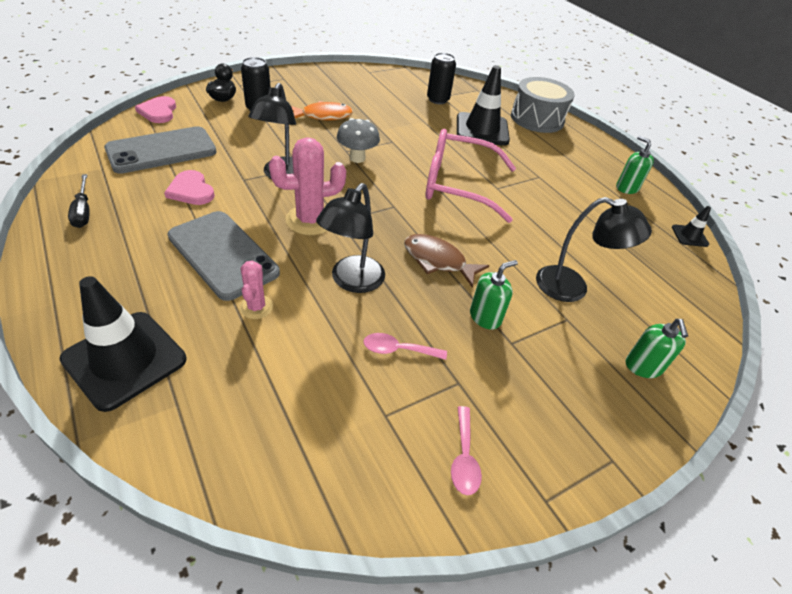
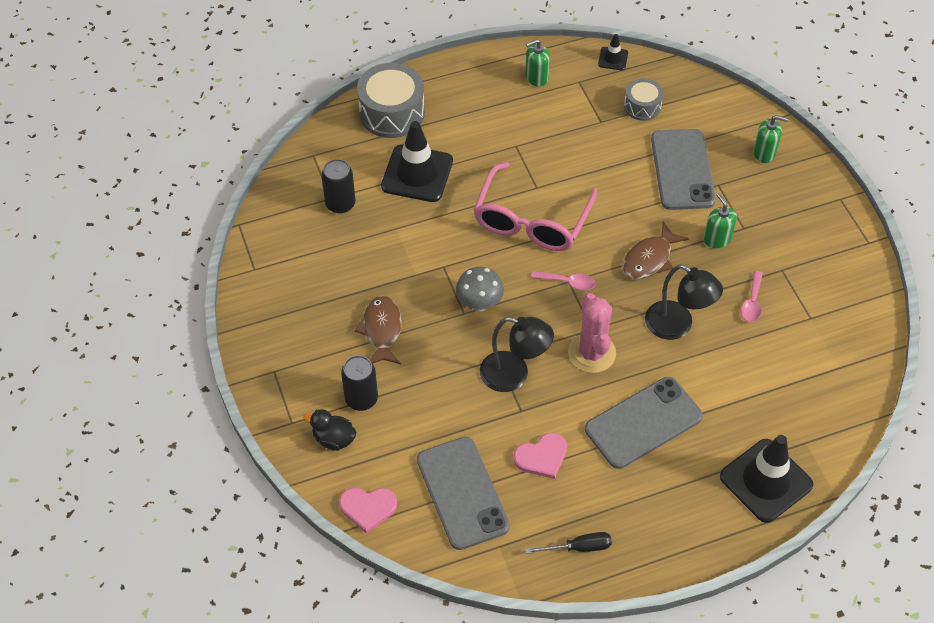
camera: 75 degrees left, 10 degrees up
(256, 307) = (709, 396): pink cactus -> none
(323, 116) = (382, 330): orange fish -> brown fish
(464, 457) = (841, 278): pink spoon -> pink spoon (567, 282)
(572, 288) = (682, 170): black lamp -> grey phone
(641, 257) = (642, 106): none -> grey drum

